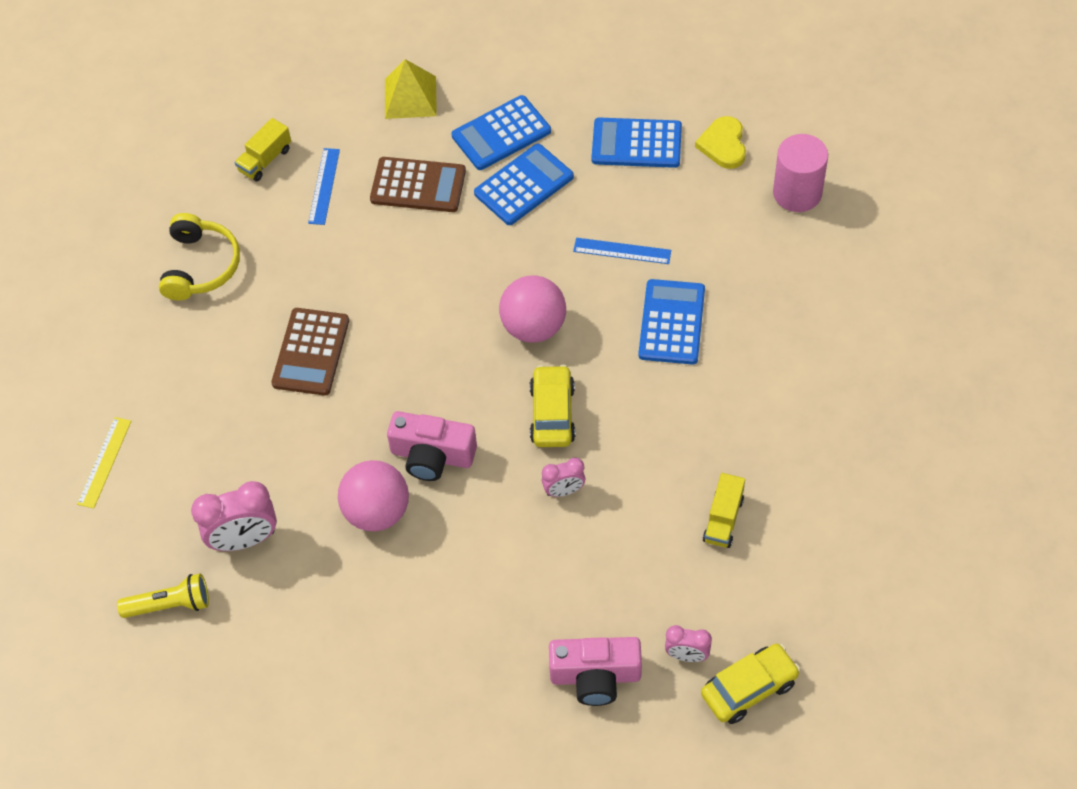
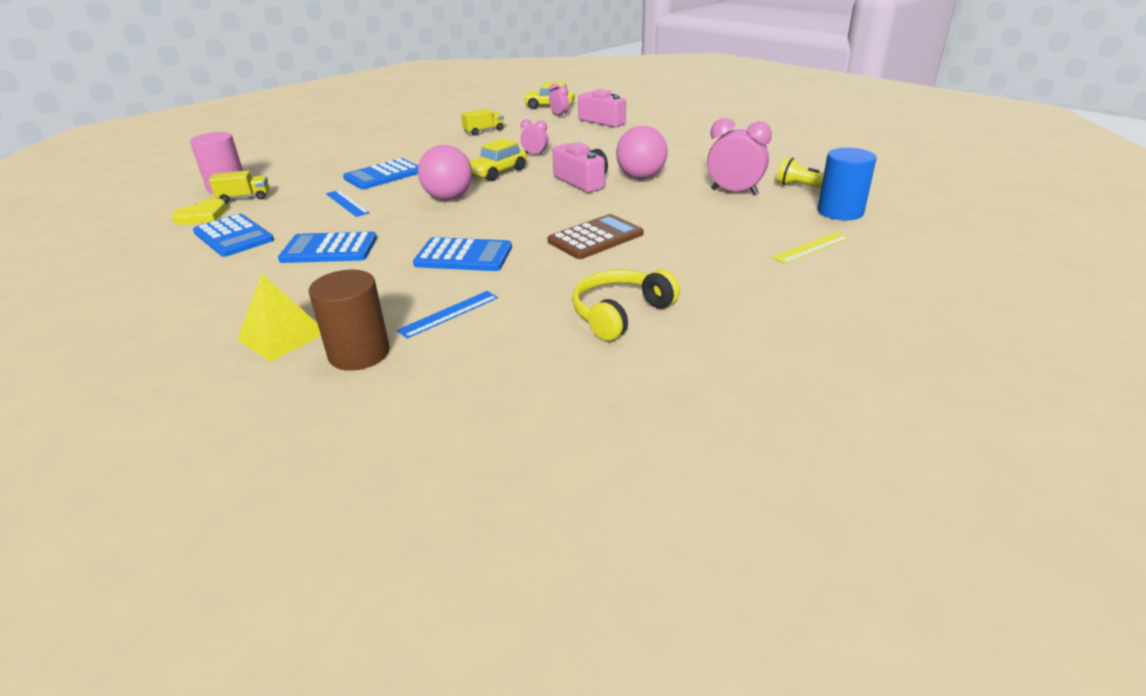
camera: 140 degrees left, 25 degrees down
(107, 561) = (840, 212): none -> blue cylinder
(265, 160) = (465, 357): yellow truck -> yellow truck (244, 198)
(337, 119) = (359, 353): none -> brown cylinder
(418, 185) = (387, 280): brown calculator -> none
(501, 133) = (282, 279): blue calculator -> blue calculator (463, 256)

